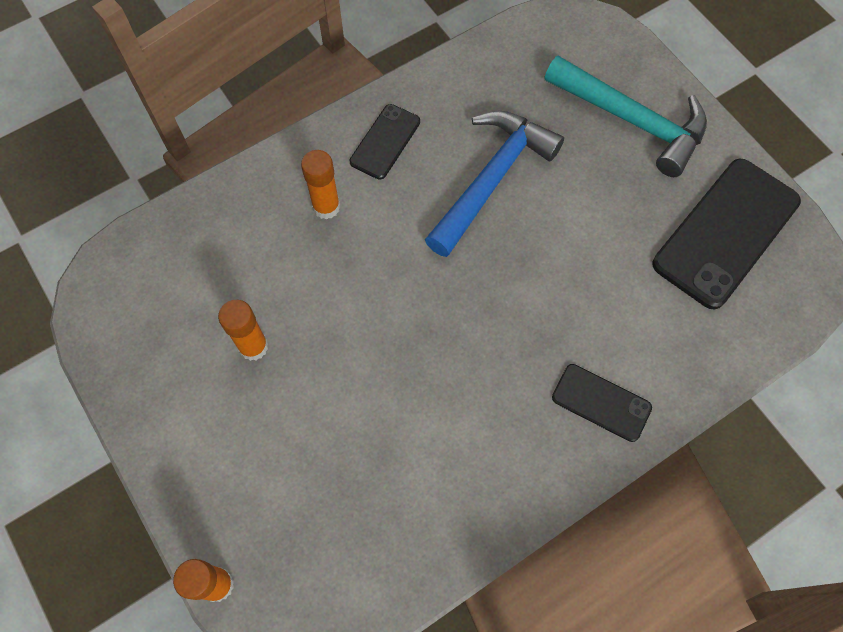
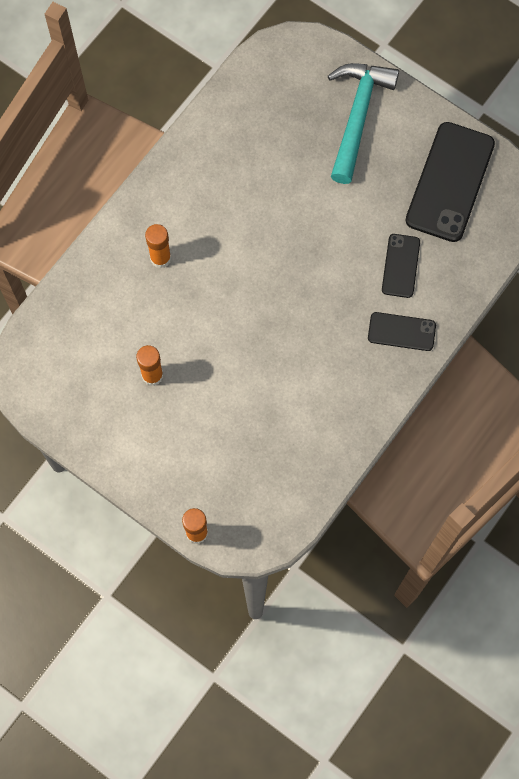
camera: 20 degrees left, 5 degrees up
(385, 142) = (183, 193): black phone -> black phone (400, 266)
(491, 179) = (272, 197): blue hammer -> none
(631, 121) = (357, 117): turquoise hammer -> turquoise hammer turned 90 degrees counterclockwise

